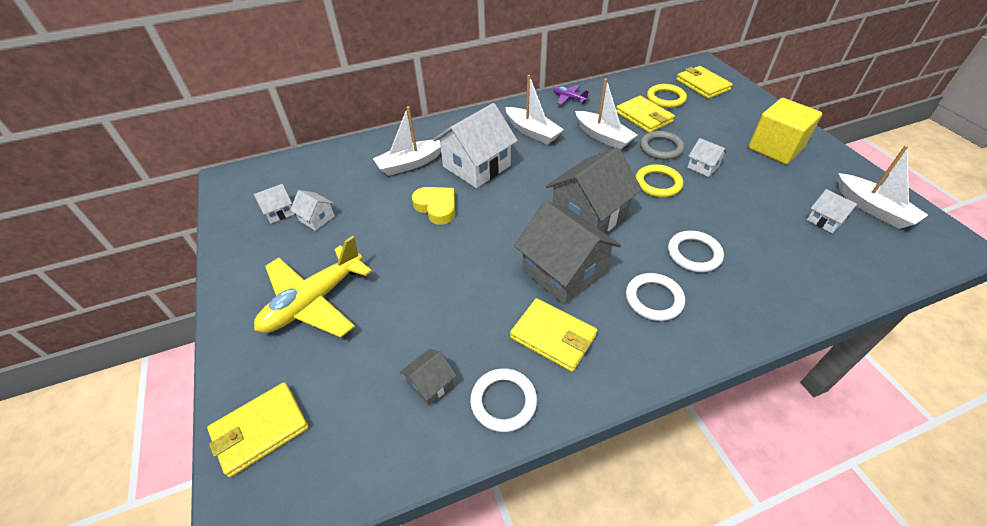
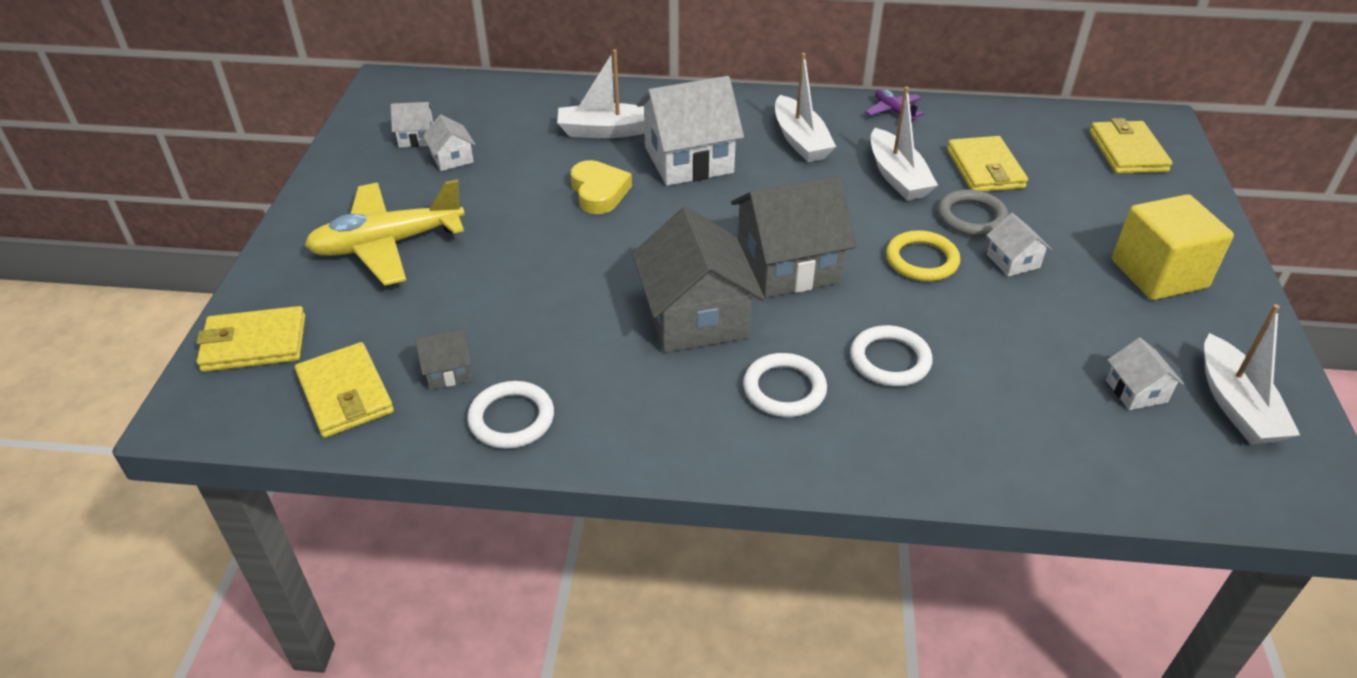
camera: 25 degrees right, 5 degrees down
(553, 336) = (622, 379): yellow wallet -> yellow wallet (345, 394)
(665, 98) = (1046, 153): yellow ring -> none

